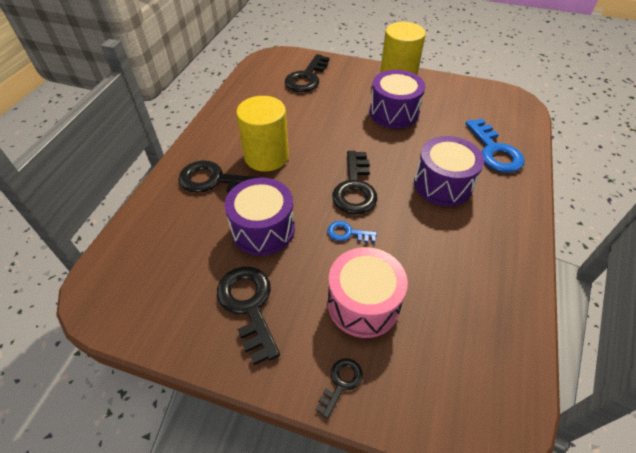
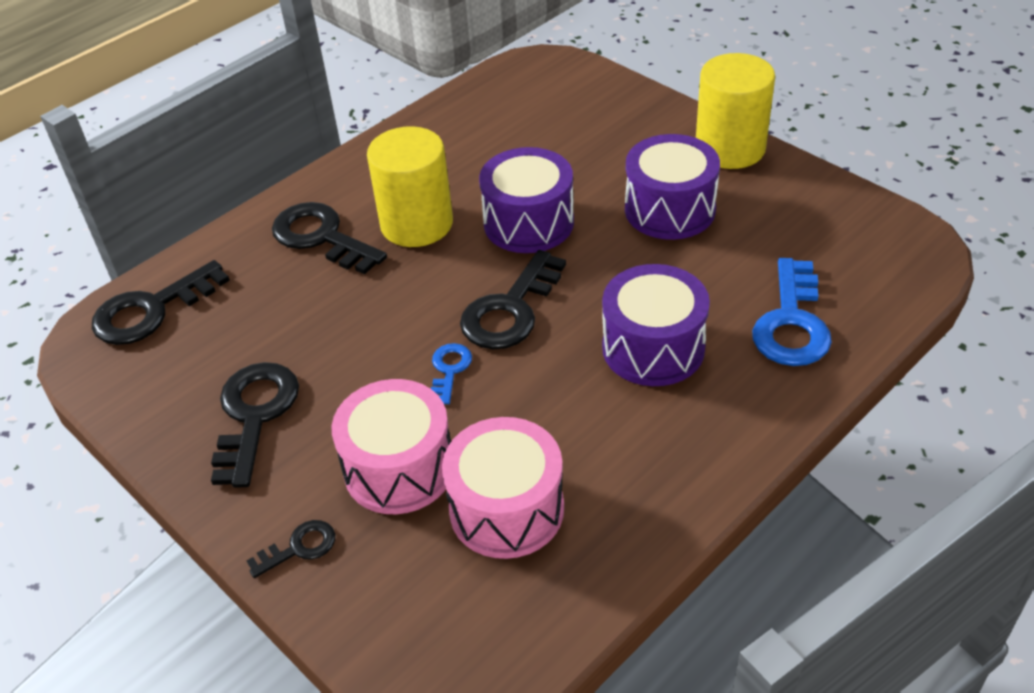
camera: 30 degrees right, 5 degrees down
(263, 229) = (339, 325): purple drum -> purple drum (528, 223)
(306, 78) = (570, 113): black key -> black key (151, 310)
(347, 233) = (449, 370): blue key -> blue key turned 60 degrees clockwise
(442, 303) = (506, 509): none -> pink drum

